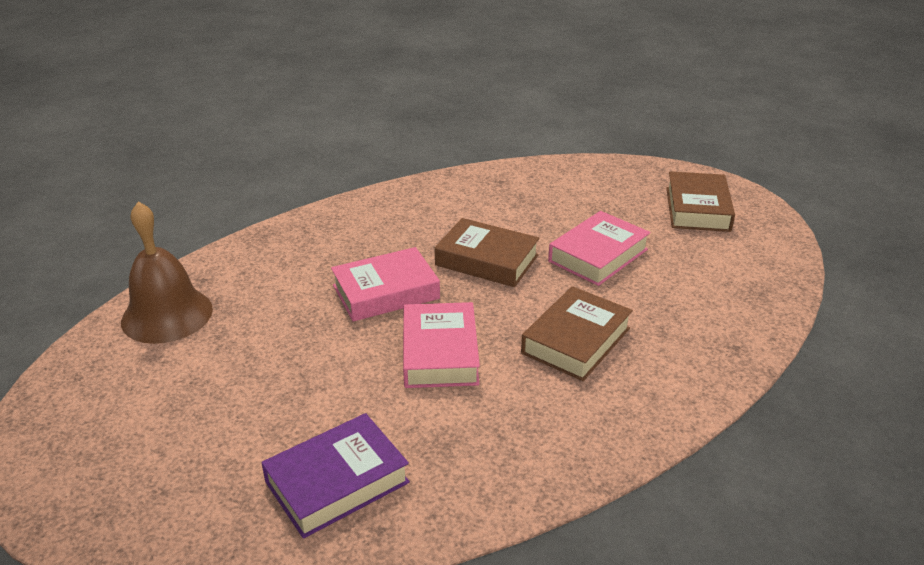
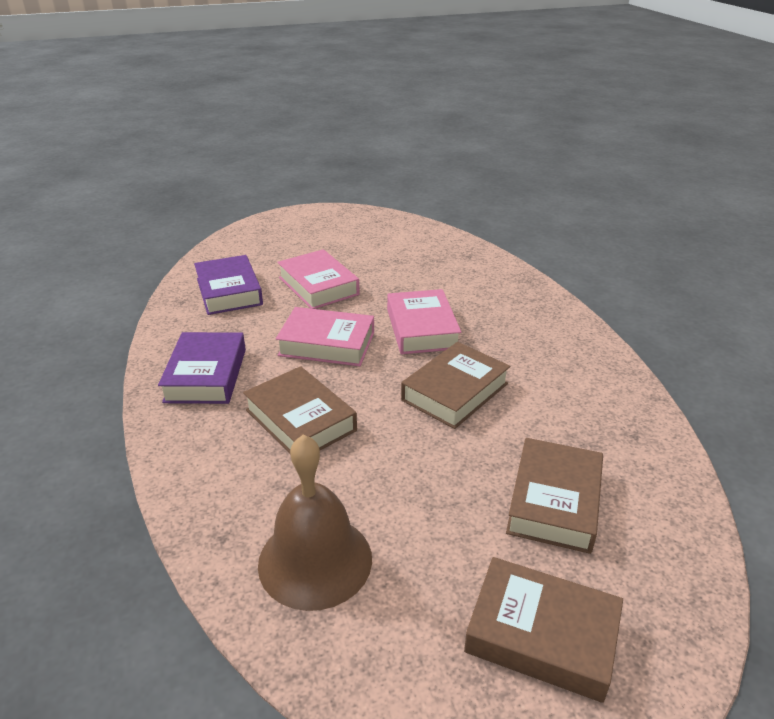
camera: 105 degrees right, 0 degrees up
(167, 315) = (429, 244): brown bell -> brown bell (315, 560)
(541, 433) = (206, 375): none -> purple book
(589, 209) = (554, 501): none -> brown book
(598, 255) = (440, 477): pink book -> pink book (318, 286)

